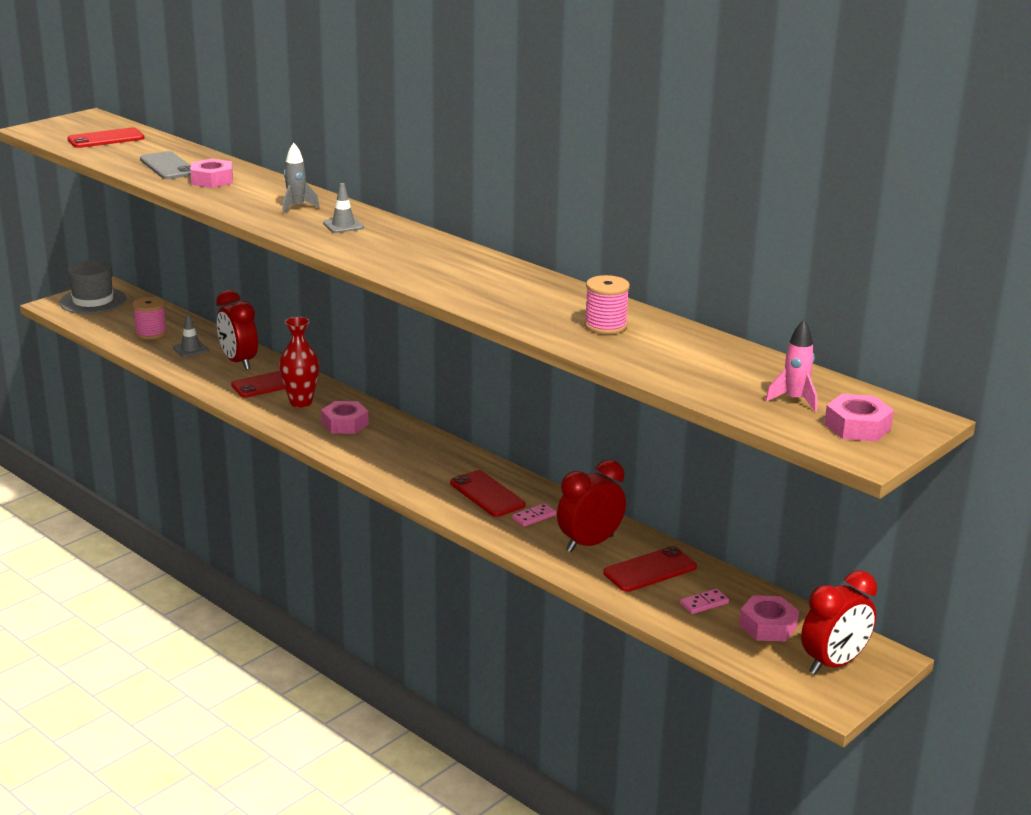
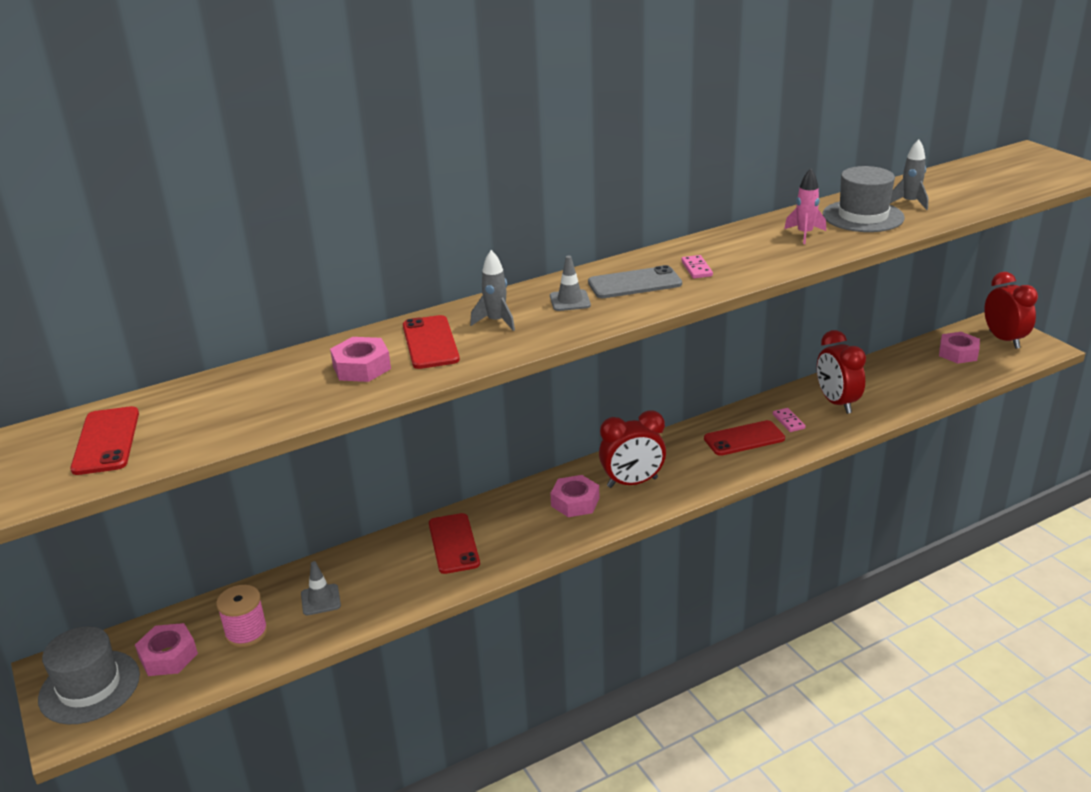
camera: 70 degrees left, 5 degrees up
(168, 166) = (280, 395): grey phone -> grey phone (634, 283)
(239, 362) = (382, 563): red clock -> red clock (632, 483)
(301, 402) = (512, 526): red vase -> none
(605, 326) = (863, 216): pink spool -> grey hat
(650, 570) = (879, 384): red phone -> red phone (430, 343)
(663, 348) = (909, 203): none -> grey rocket
(704, 603) = (928, 371): pink domino -> pink domino (696, 269)
(794, 400) = (1003, 177): pink rocket -> pink rocket (804, 234)
(857, 427) = (1044, 167): pink nut -> pink nut (168, 656)

